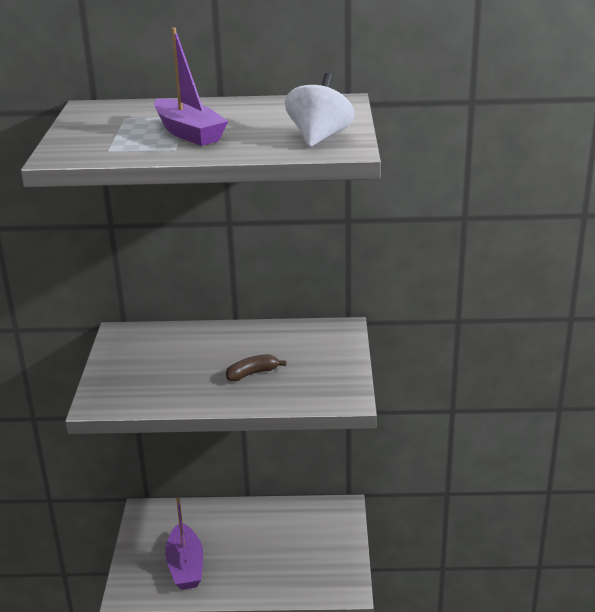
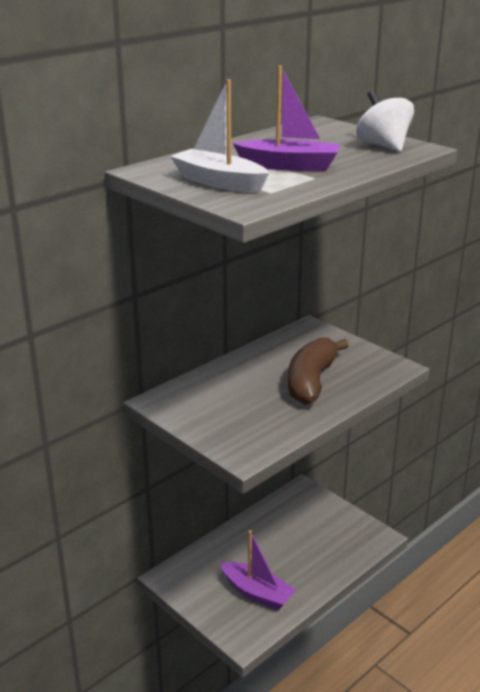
camera: 45 degrees left, 0 degrees up
(101, 131) = (219, 182): none -> white boat
(252, 373) = (311, 381): brown banana -> brown banana, size x2.05

